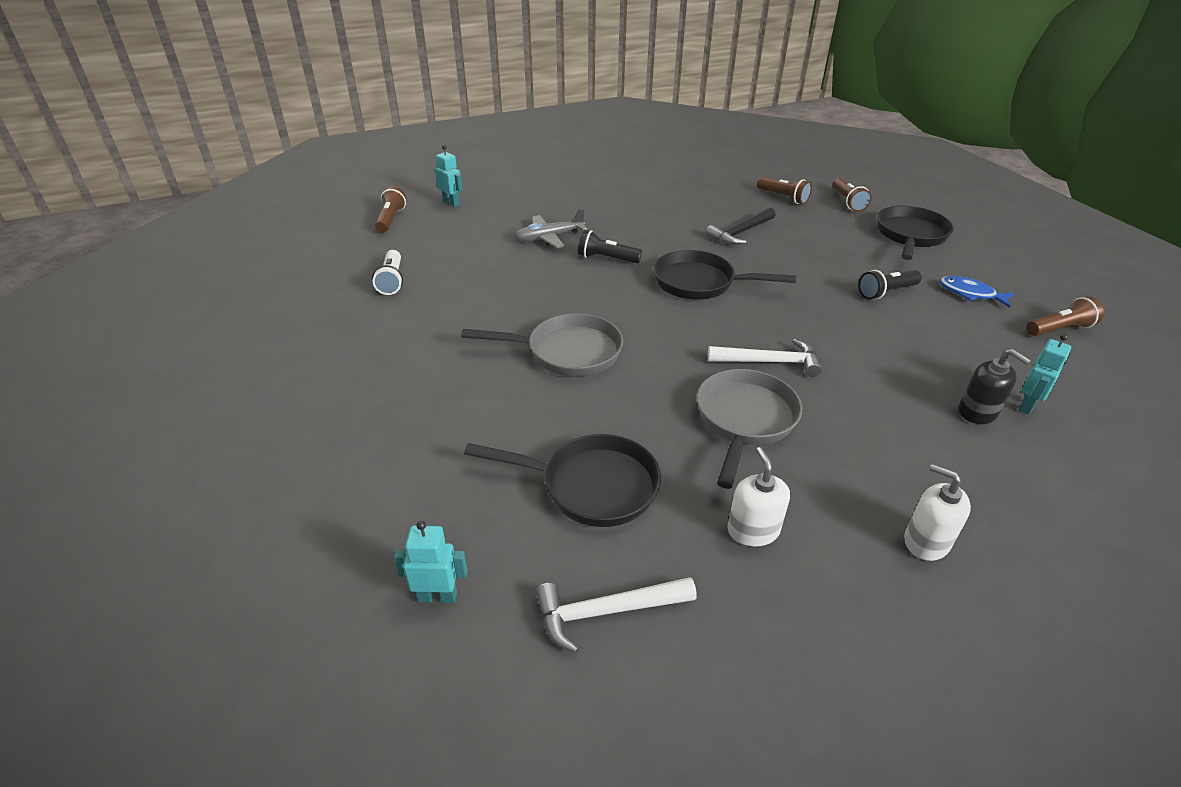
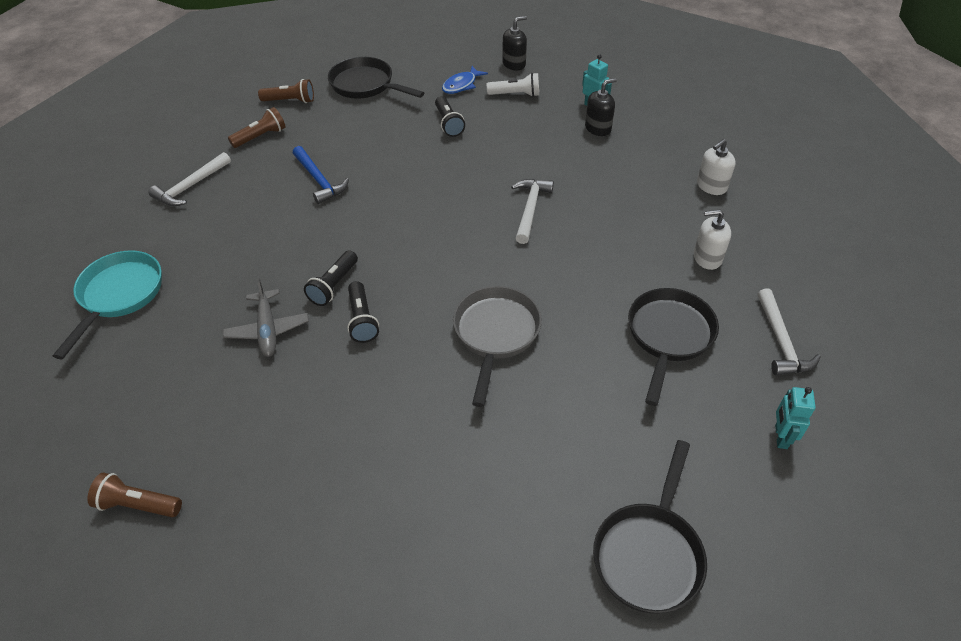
camera: 80 degrees left, 10 degrees up
(392, 281) = (315, 493): white flashlight -> white flashlight (515, 94)
(451, 203) = (122, 428): turquoise robot -> none
(569, 277) = (362, 320): none -> black flashlight
(570, 179) = (119, 295): none -> turquoise pan
(699, 181) = (190, 186): none -> white hammer
(699, 283) = (402, 226): black pan -> black pan (649, 554)
(740, 232) = (319, 180): black hammer -> blue hammer
(744, 420) = (599, 238): grey pan -> none
(1059, 329) = (514, 64): brown flashlight -> black soap dispenser

